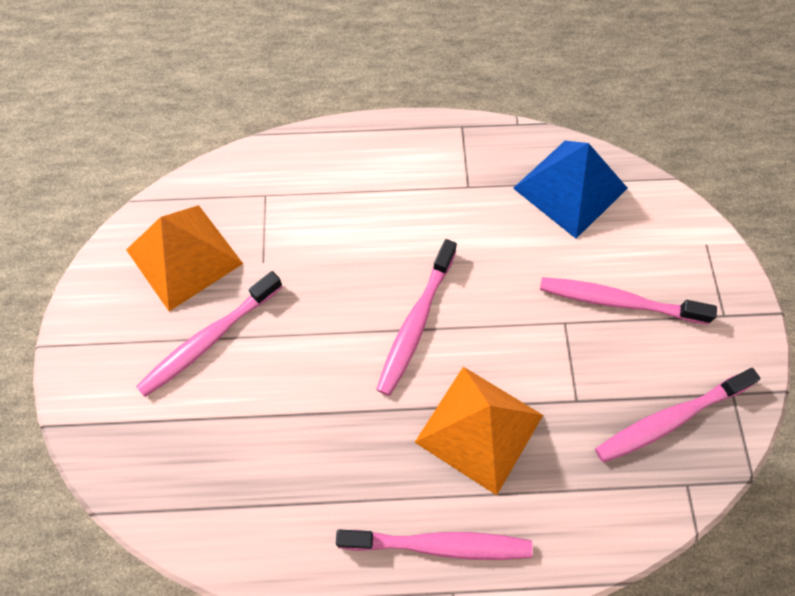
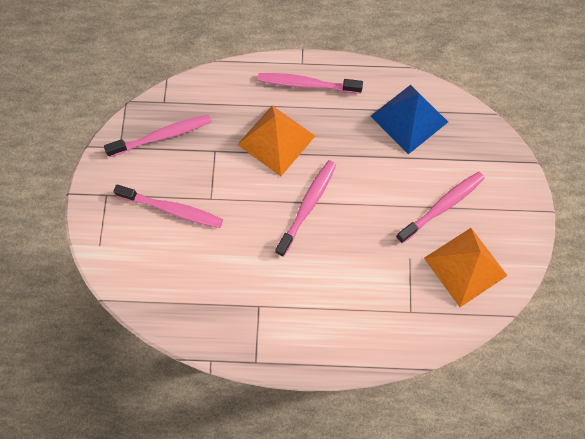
camera: 175 degrees left, 5 degrees up
(570, 187) = (183, 298): blue pyramid -> blue pyramid (409, 119)

